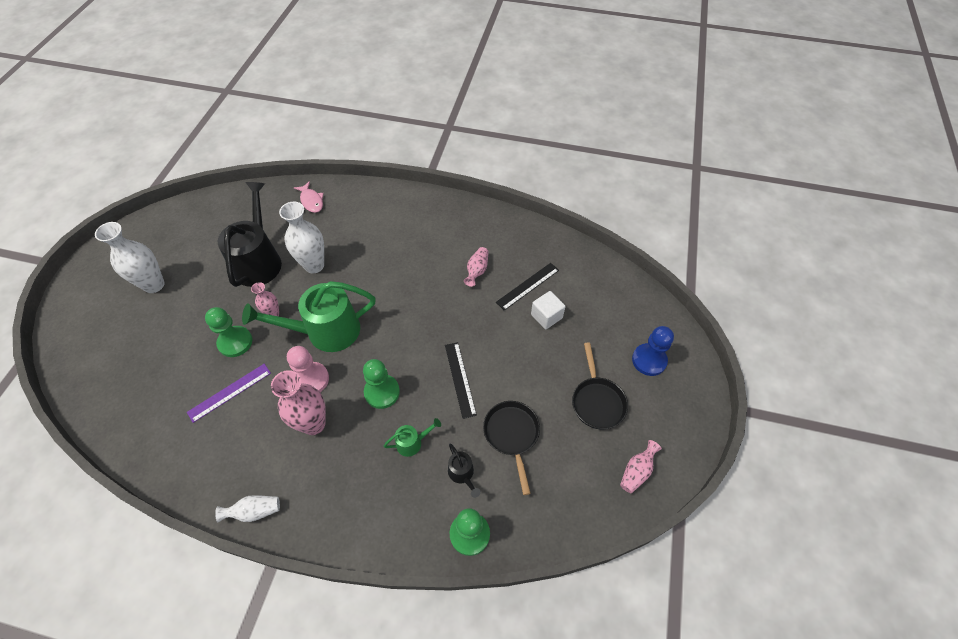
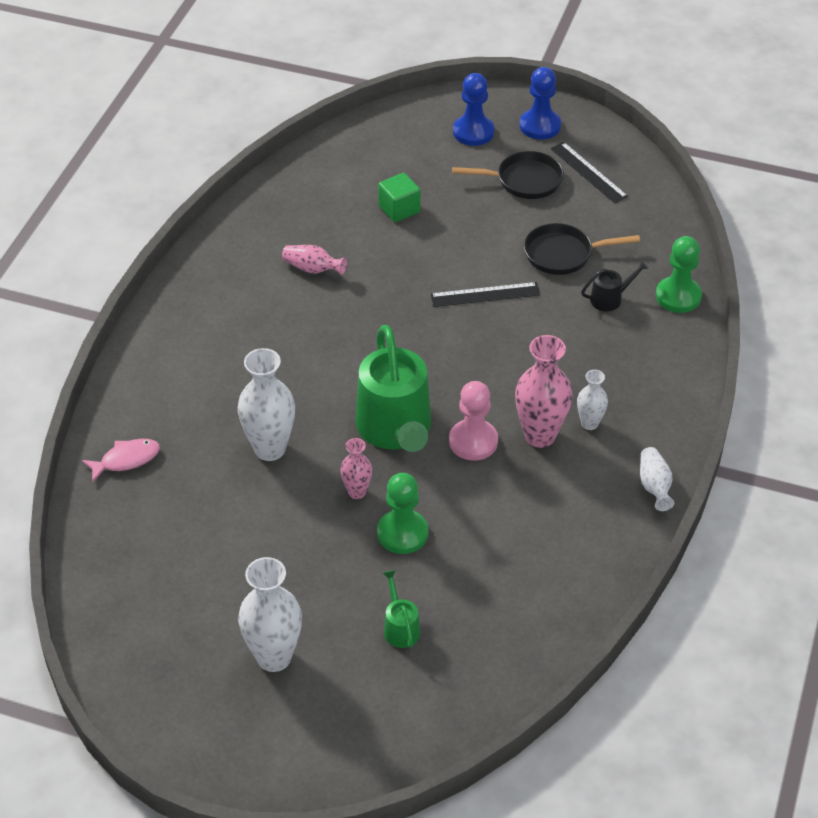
camera: 85 degrees left, 10 degrees down
(229, 392) = (486, 530): purple ruler -> none
(259, 261) = (247, 519): black watering can -> none
(323, 460) = (589, 423): none -> white vase
(382, 392) = (498, 369): green pawn -> none
(412, 442) = (569, 341): green watering can -> green watering can (400, 628)
(527, 286) = (347, 221): black ruler -> black ruler (588, 172)
(546, 316) = (399, 209): white cube -> green cube
(636, 471) = (609, 163): pink vase -> none
(671, 411) = (540, 126): none -> blue pawn

